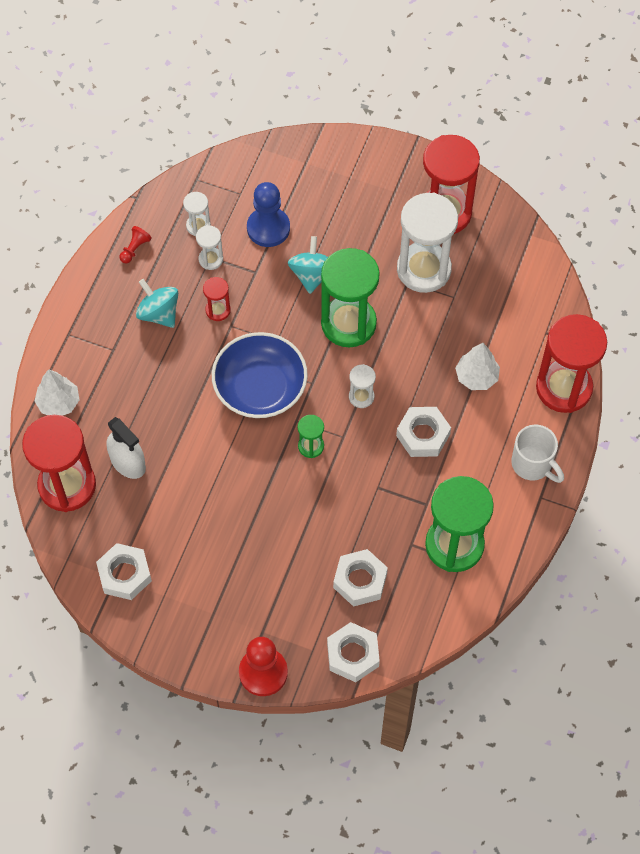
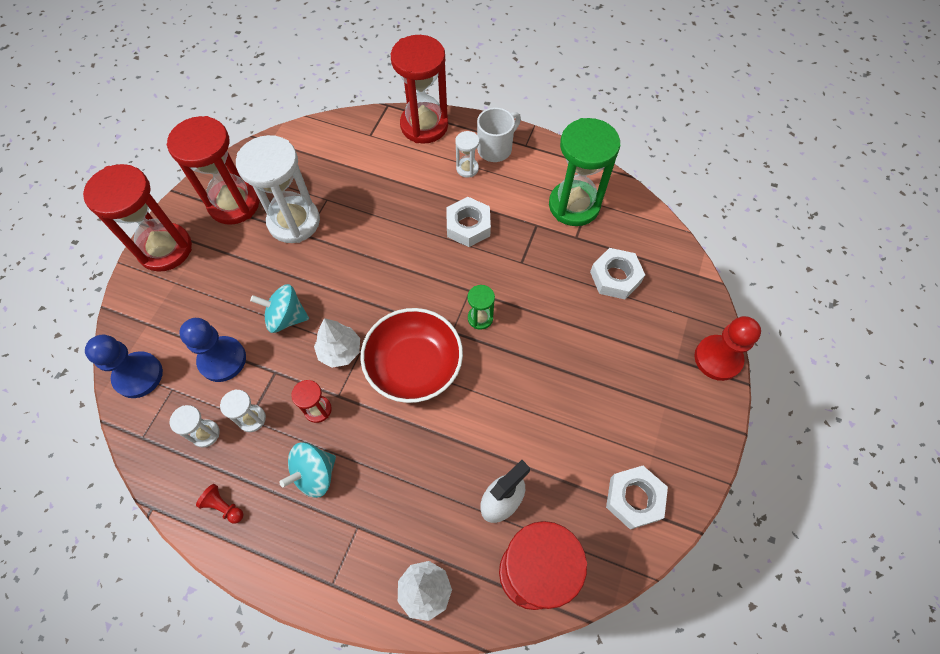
camera: 90 degrees left, 0 degrees up
(254, 166) = (138, 375): none -> blue pawn
(260, 388) = (414, 365): blue bowl -> red bowl
(348, 323) = (346, 285): green hourglass -> none
(353, 655) = (687, 283): white nut -> none
(361, 397) = (427, 274): white hourglass -> white hourglass (467, 168)
(388, 162) = (165, 249): none -> red hourglass
(476, 377) = (410, 185): white tree -> white tree (340, 351)

